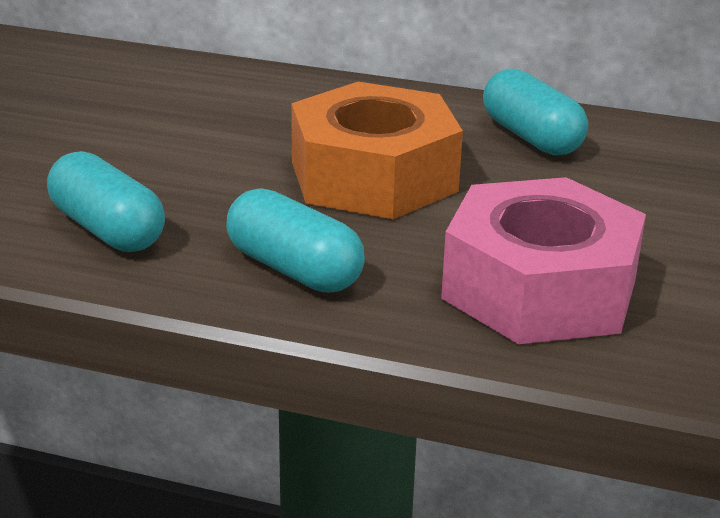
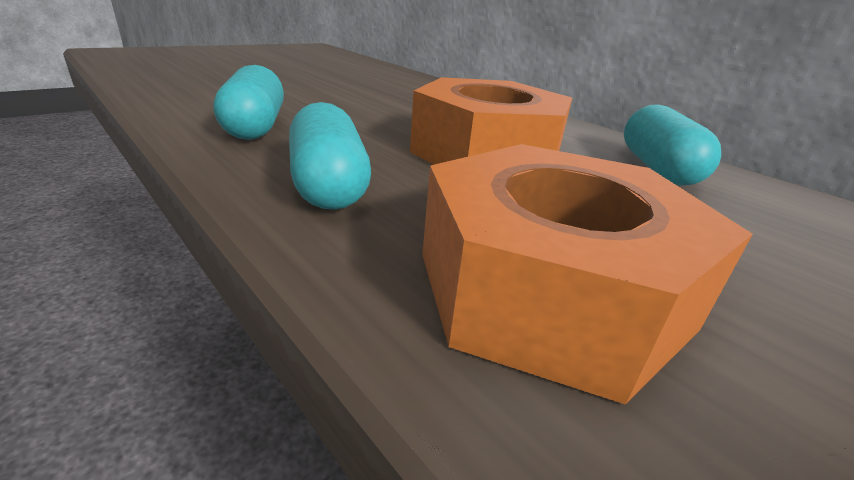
camera: 30 degrees right, 0 degrees up
(539, 289) = (549, 289): pink nut -> orange nut

